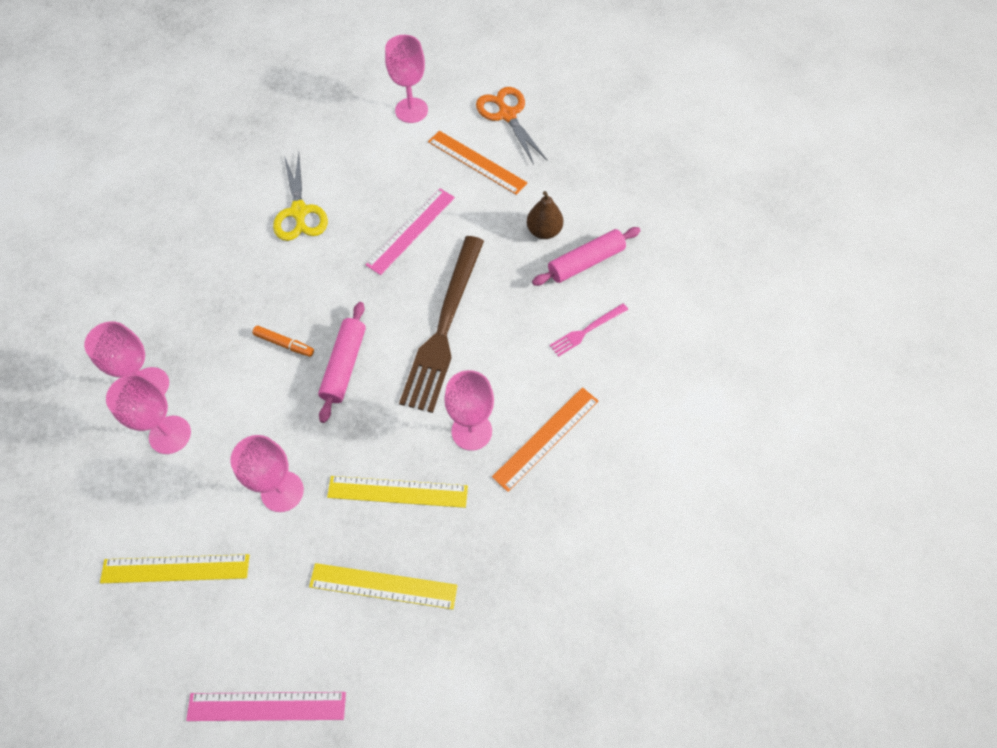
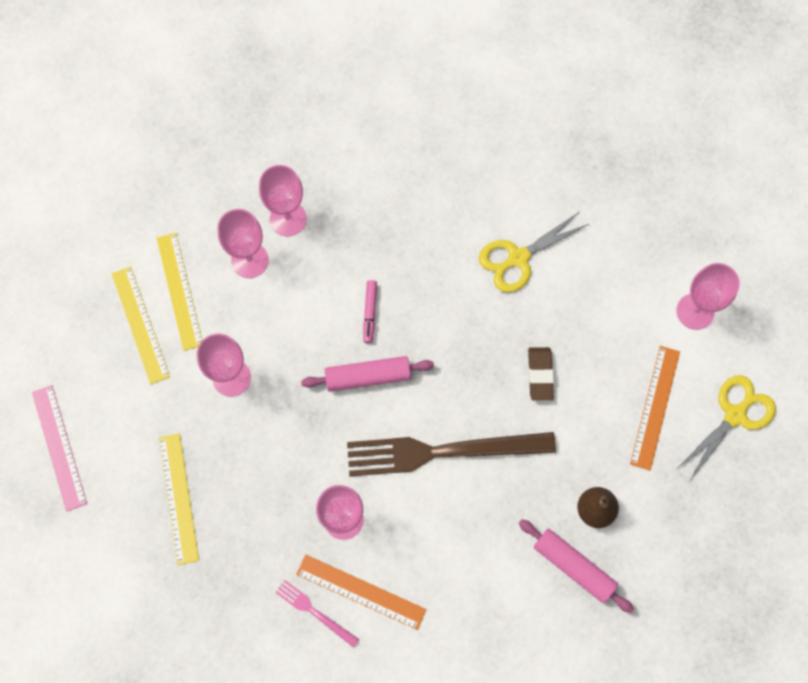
camera: 70 degrees right, 10 degrees up
(284, 344) = (370, 312): orange marker -> pink marker
(397, 491) = (264, 476): yellow ruler -> yellow ruler (180, 291)
(411, 230) = (540, 375): pink ruler -> brown eraser
(507, 115) = (735, 415): orange scissors -> yellow scissors
(586, 331) = (491, 593): pink fork -> pink fork (314, 611)

